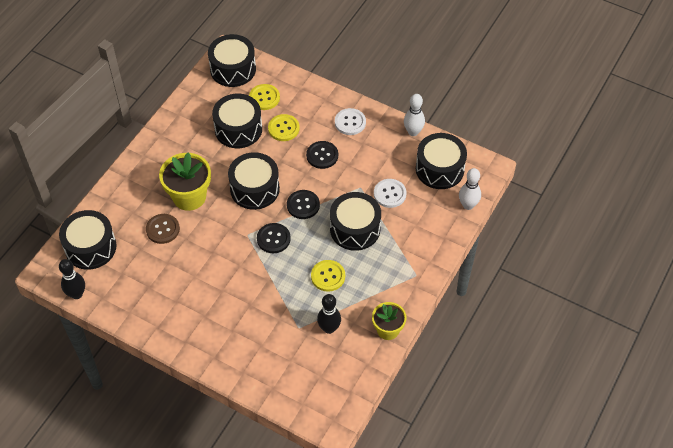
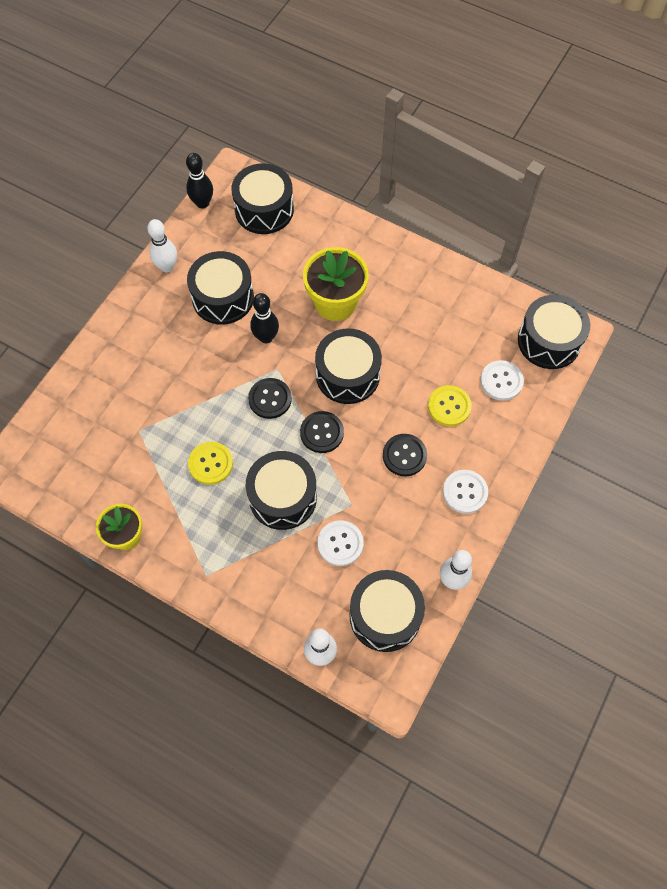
camera: 90 degrees right, 10 degrees up
(142, 318) = (167, 267): none -> white bowling pin
(162, 229) = (287, 278): brown button -> none
(238, 129) = (445, 352): black drum -> black drum (223, 297)
(264, 98) = (501, 381): yellow button -> white button
(329, 328) = (135, 465): black bowling pin -> black bowling pin (266, 337)

